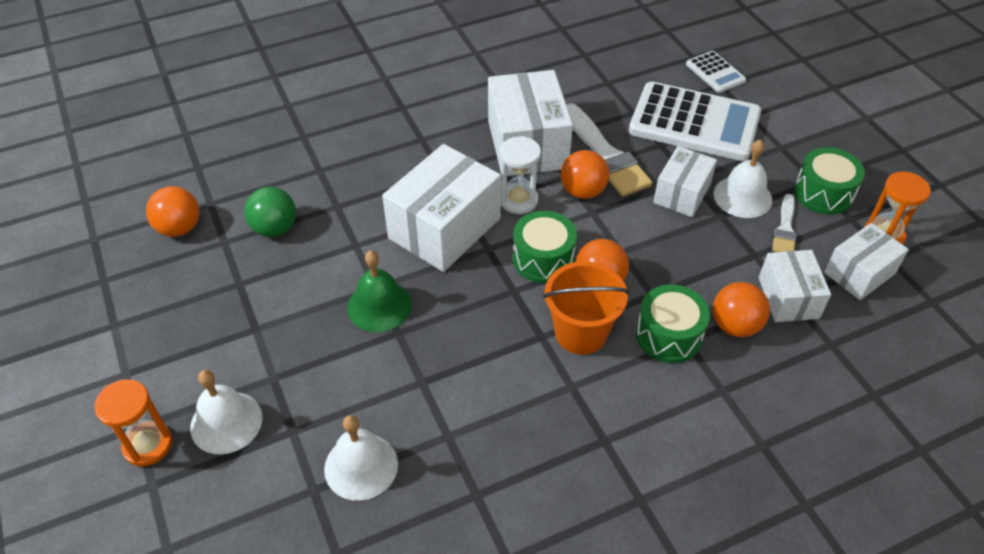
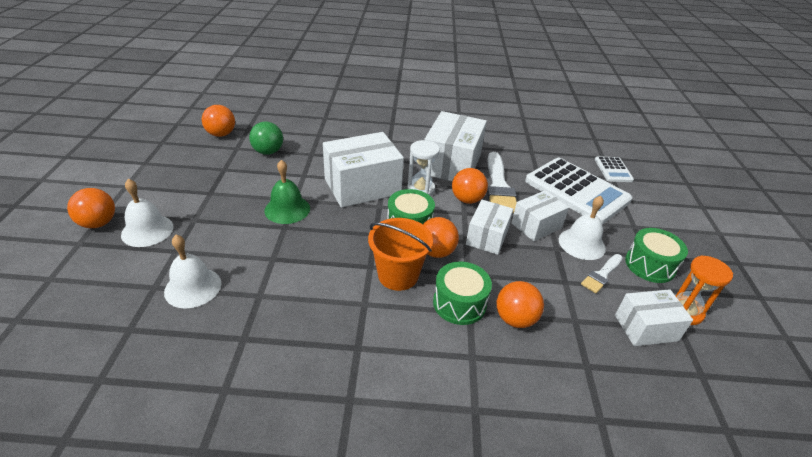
camera: 25 degrees right, 10 degrees down
(148, 445) = (98, 223): orange hourglass -> orange ball
(788, 298) = (572, 319): white box -> white box (487, 237)

